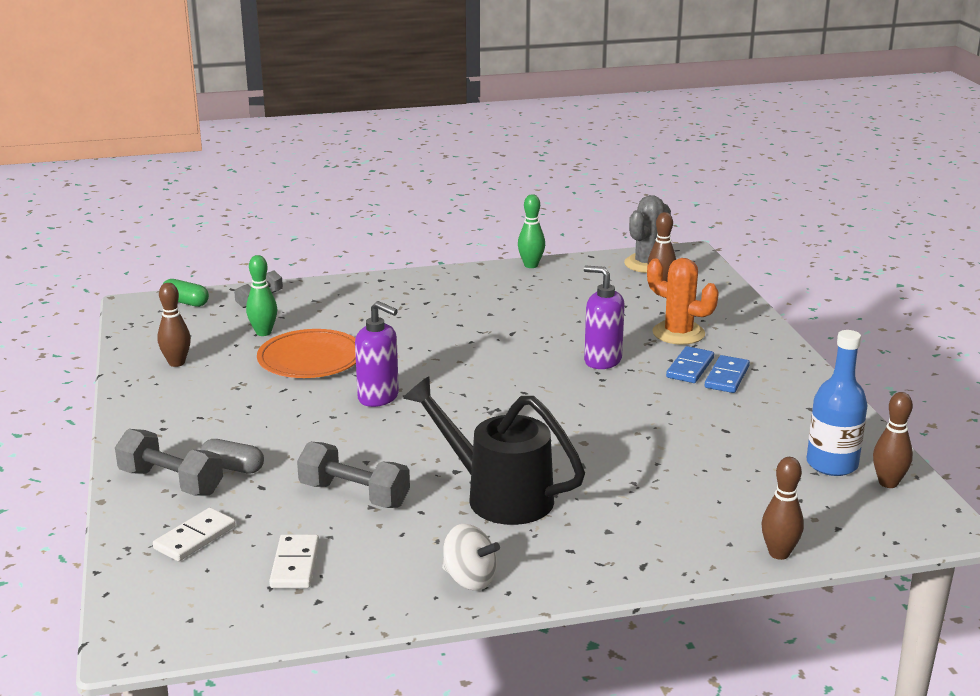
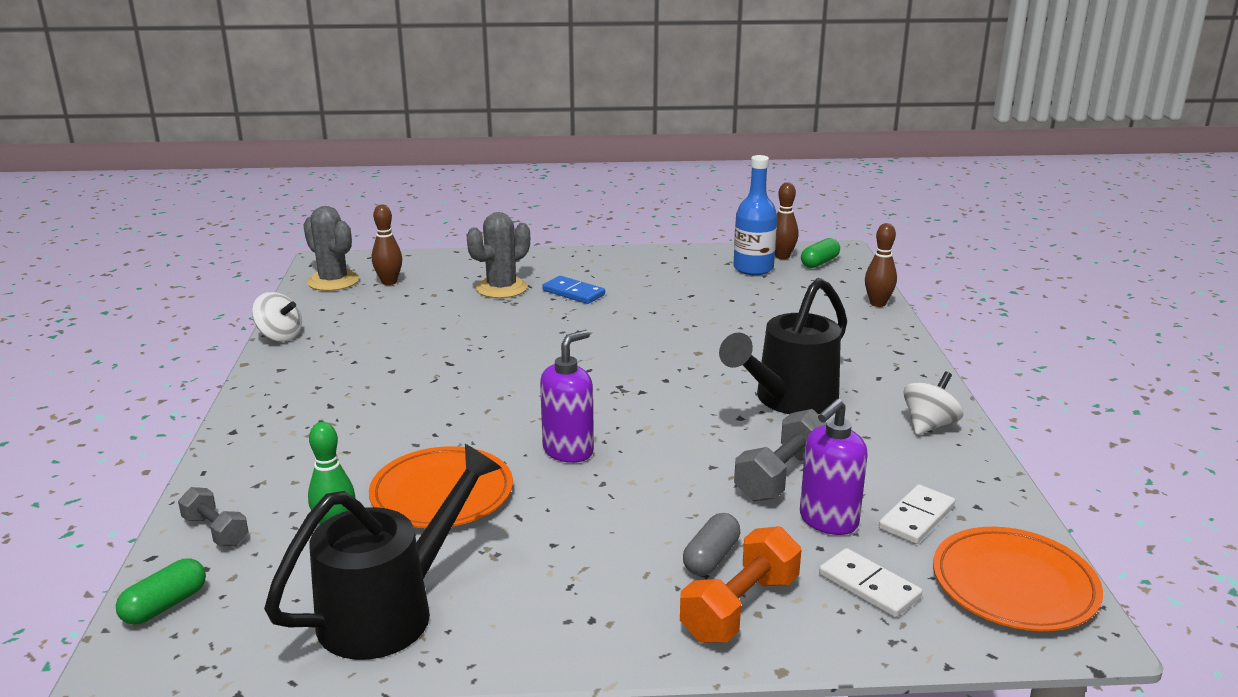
camera: 80 degrees left, 0 degrees up
(171, 482) = (740, 608): grey dumbbell -> orange dumbbell
(176, 363) = (389, 610): brown bowling pin -> black watering can
(195, 612) = (1014, 584): none -> orange plate
(295, 565) = (916, 518): white domino -> white domino turned 60 degrees counterclockwise
(531, 265) = (280, 336): green bowling pin -> white spinning top
(602, 361) = (540, 326): purple soap dispenser -> purple soap dispenser (828, 521)
(678, 333) = (501, 288): orange cactus -> grey cactus
(727, 377) = (598, 281): blue domino -> none
(888, 510) = (819, 263): none -> green capsule

